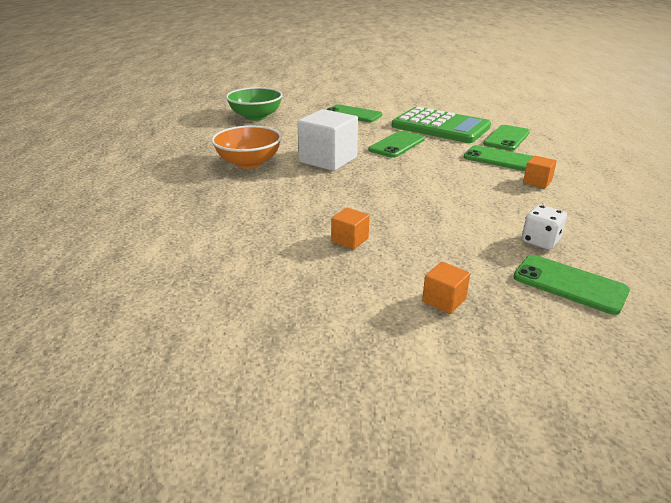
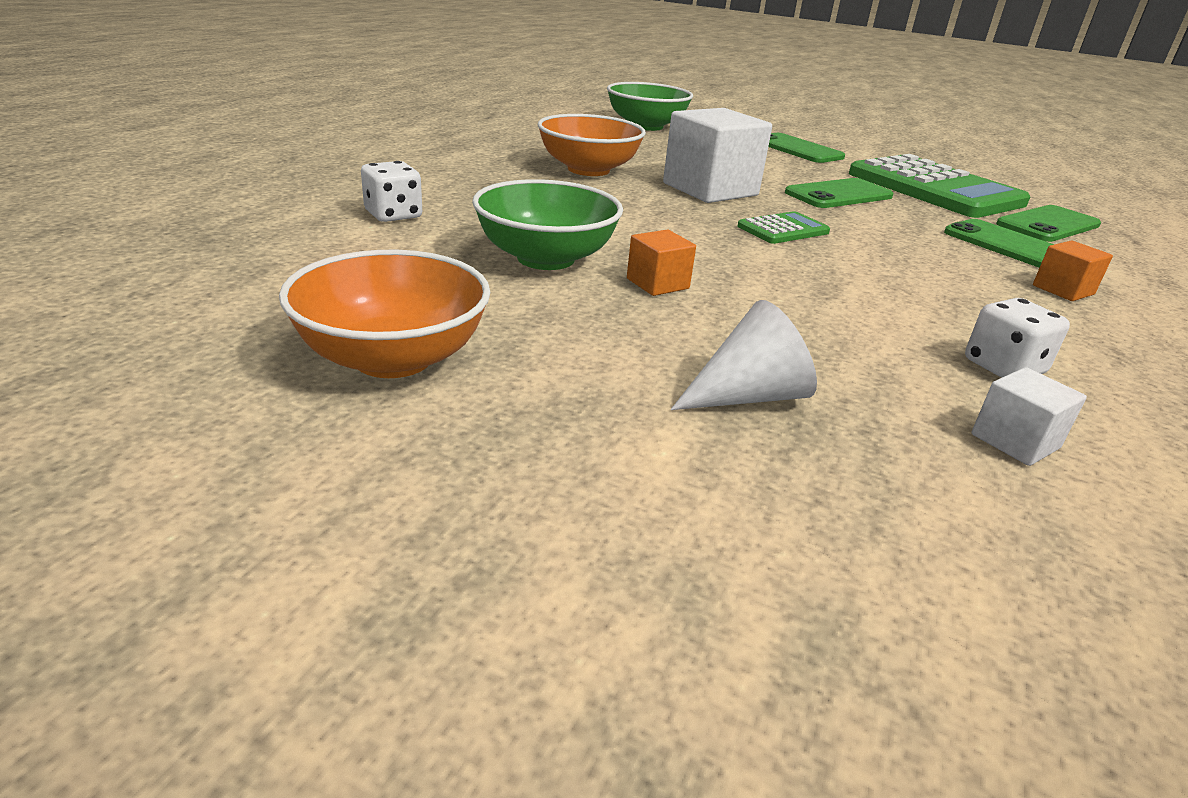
camera: 20 degrees right, 0 degrees up
(160, 235) = (393, 215): none -> white dice
(250, 342) = (393, 358): none -> orange bowl
(277, 241) = (545, 258): none -> green bowl
(386, 179) = (783, 229): none -> green calculator
(444, 300) = (748, 396): orange cube -> white cone
(569, 284) = (1015, 441): green phone -> white cube

